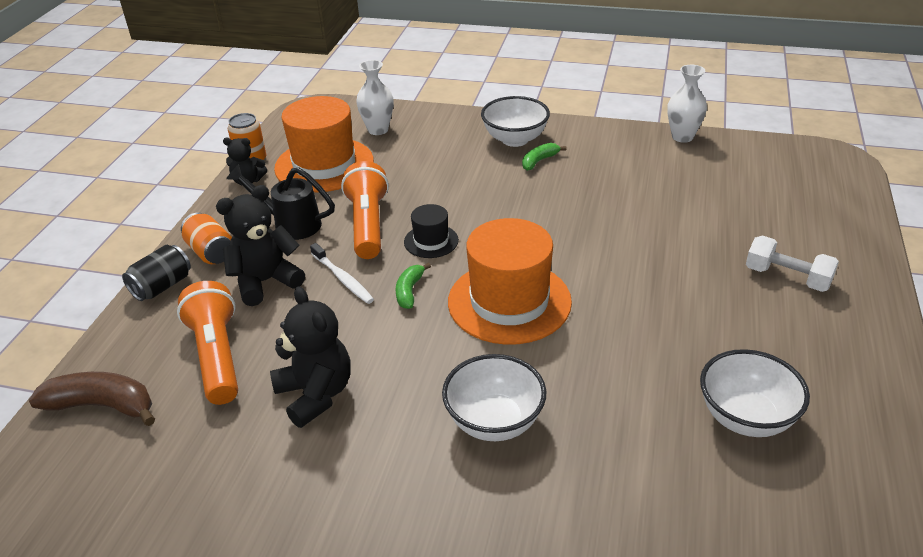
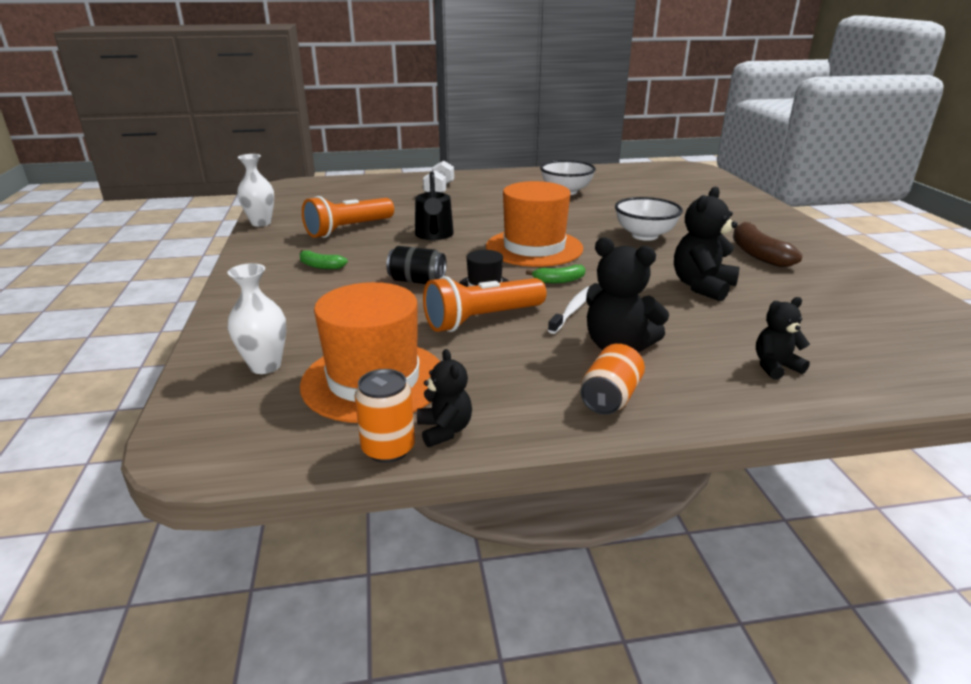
camera: 115 degrees left, 10 degrees down
(102, 405) = (852, 369): brown banana -> brown banana (757, 254)
(154, 358) = (775, 366): none -> black teddy bear
(162, 286) = (695, 407): black can -> black can (417, 281)
(217, 356) = (728, 336): orange flashlight -> orange flashlight (348, 229)
(290, 224) = (515, 363): black watering can -> black watering can (434, 236)
(515, 139) = (278, 282): white bowl -> none

